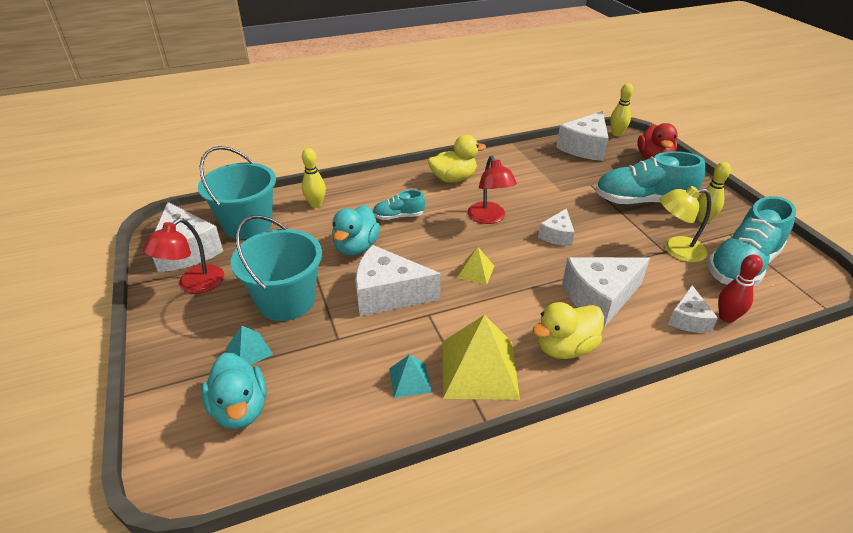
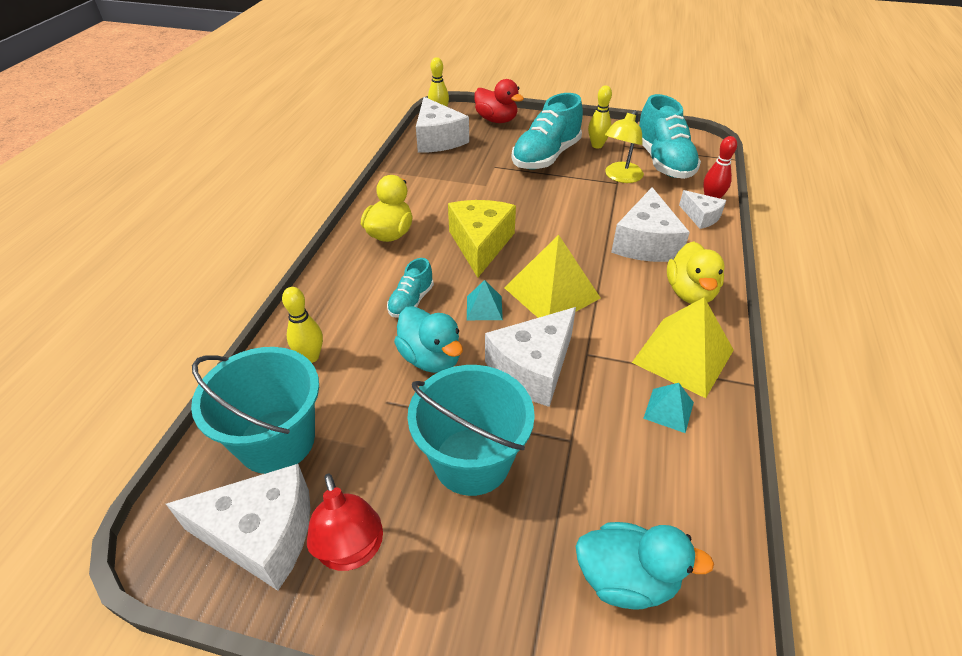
camera: 55 degrees left, 5 degrees up
(249, 351) = (534, 533): turquoise pyramid -> turquoise pyramid (484, 308)
(475, 271) = (551, 293): yellow pyramid -> yellow pyramid, size x2.00
(489, 218) = (480, 244): red lamp -> yellow cheese
(557, 235) = (546, 221): white cheese -> none

